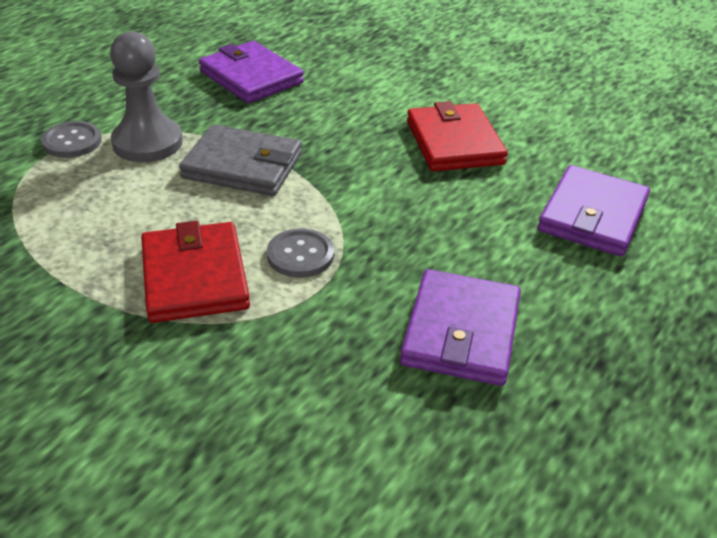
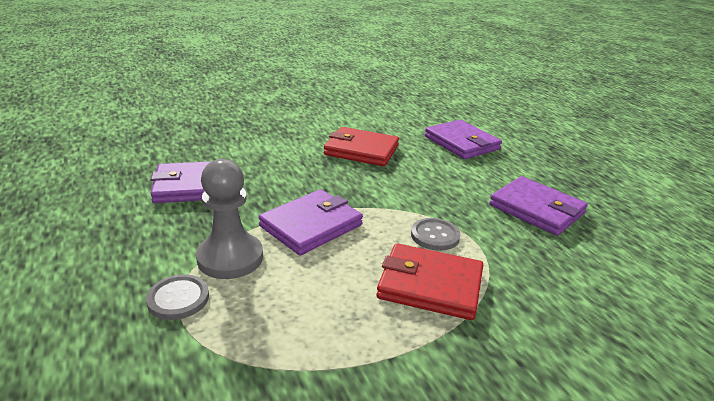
camera: 60 degrees left, 10 degrees down
(242, 166) = (311, 225): grey wallet -> purple wallet

